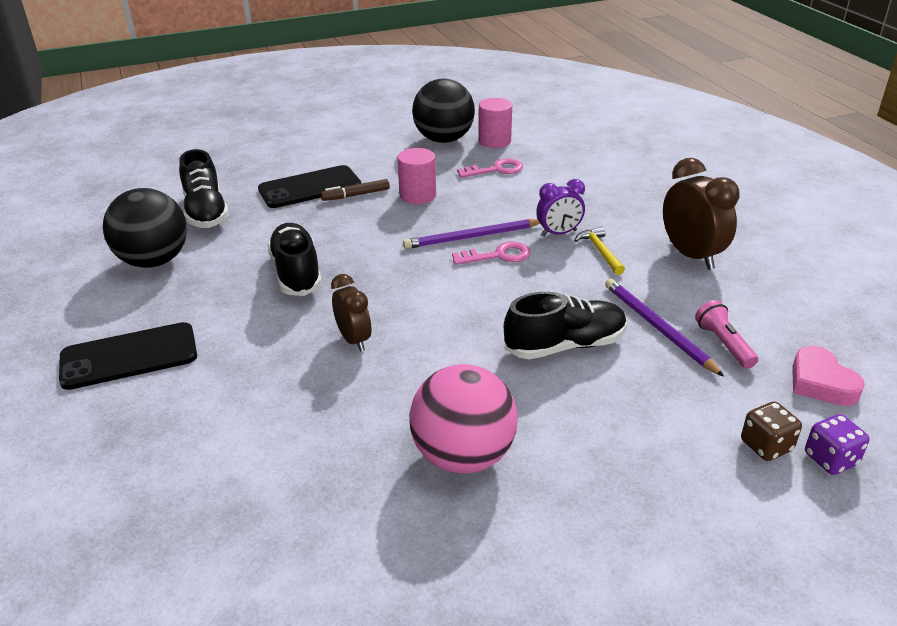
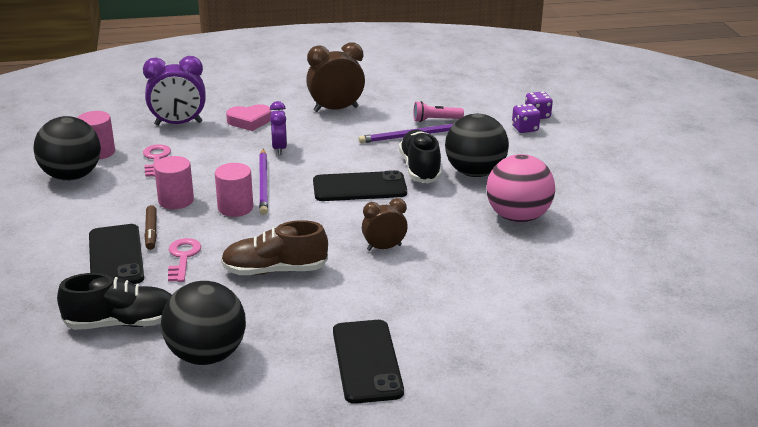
camera: 80 degrees left, 5 degrees down
(296, 273) = (274, 270): black shoe -> brown shoe
(414, 229) = (235, 208): none -> pink cylinder
(491, 302) = (359, 187): none -> black phone
(498, 255) = (297, 176): pink key -> pink key (183, 257)
(579, 166) = (178, 124): none -> purple clock
(579, 399) = (474, 173): none -> black ball
(600, 251) = (314, 138): yellow hammer -> none
(766, 446) = (525, 129): brown dice -> purple dice
(821, 382) = (478, 103): pink heart -> pink heart (249, 121)

